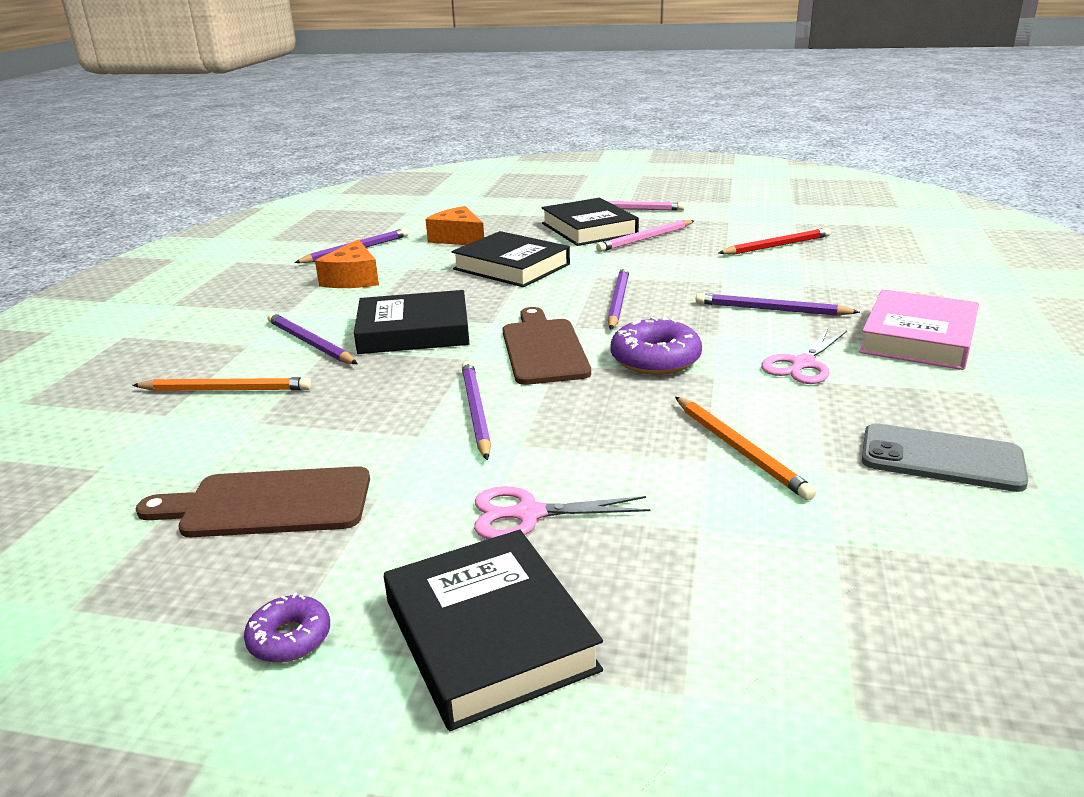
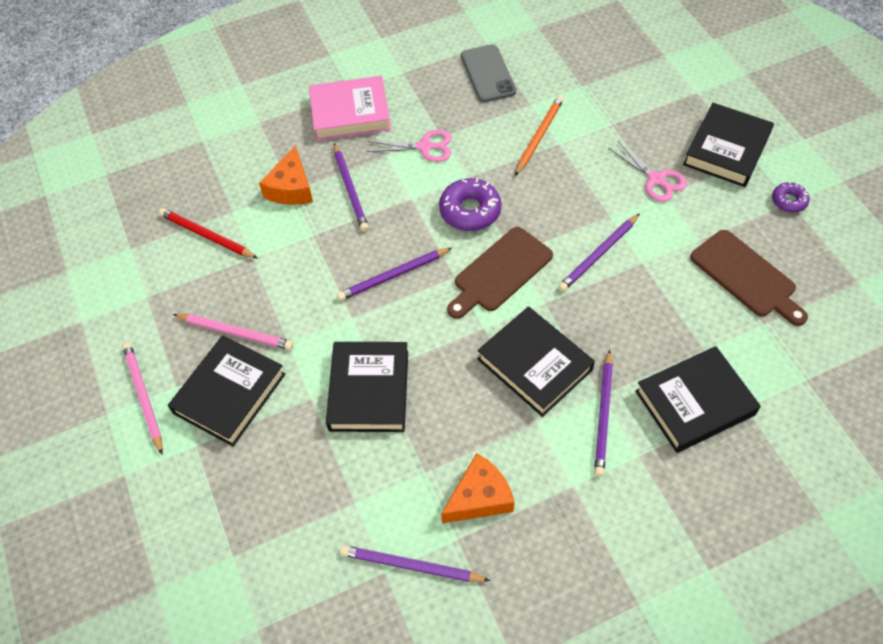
camera: 125 degrees left, 30 degrees up
(226, 390) = (694, 403): orange pencil -> black book
(458, 238) = (321, 492): orange cheese -> orange cheese (291, 188)

